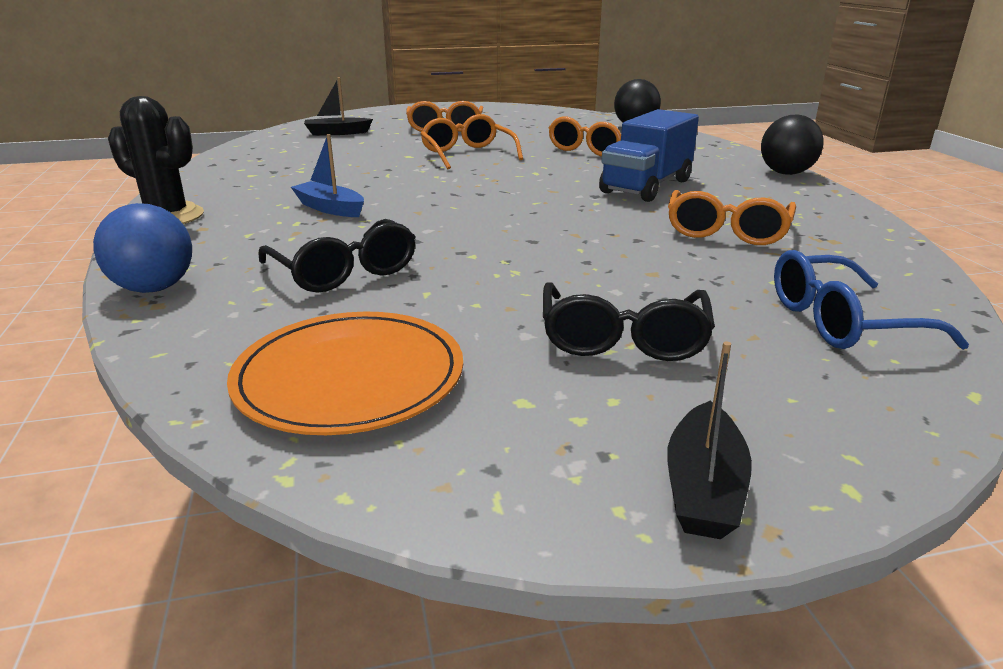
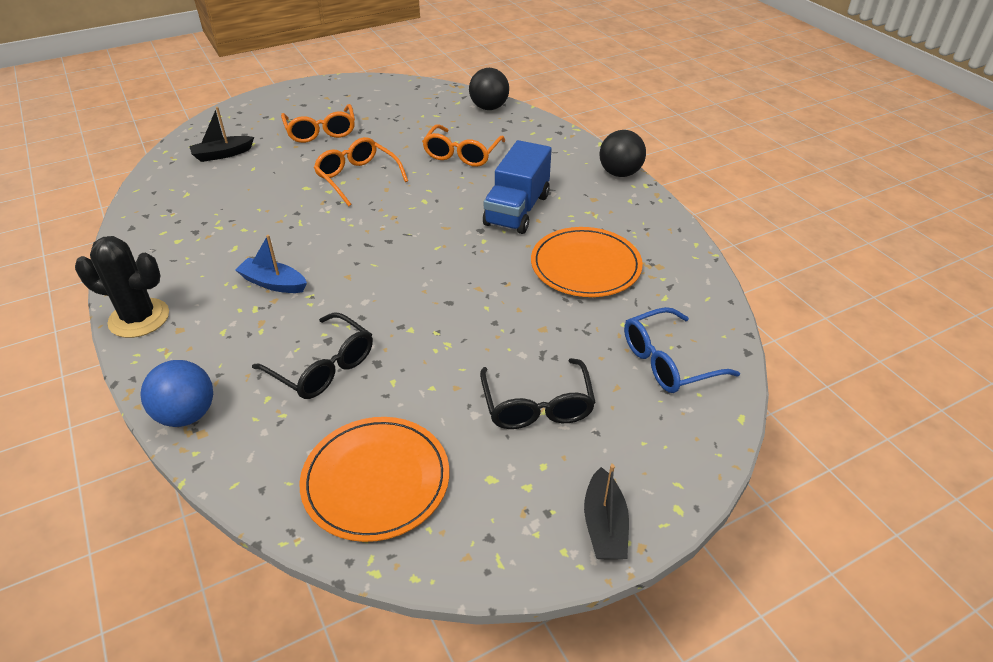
camera: 15 degrees left, 15 degrees up
(726, 231) = (585, 266): orange glasses -> orange plate

